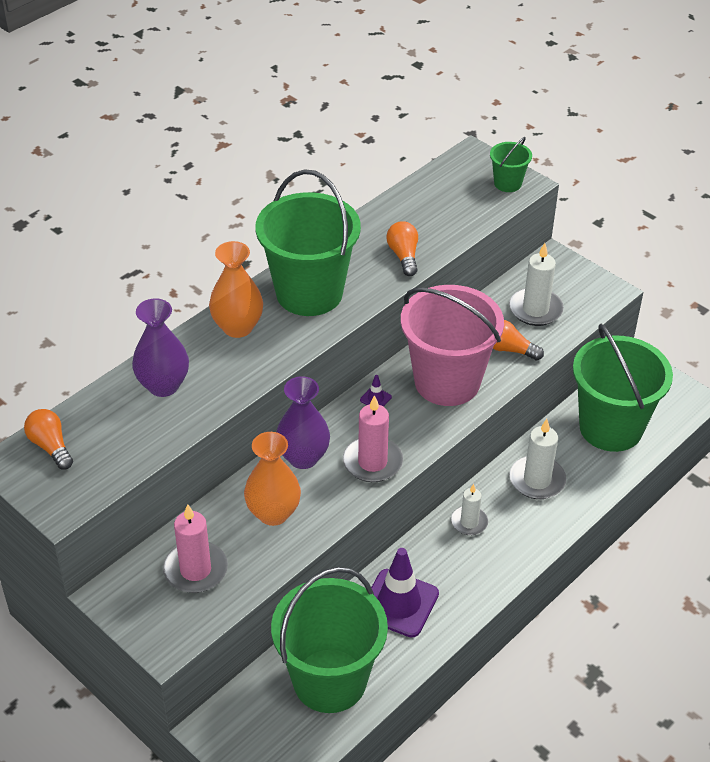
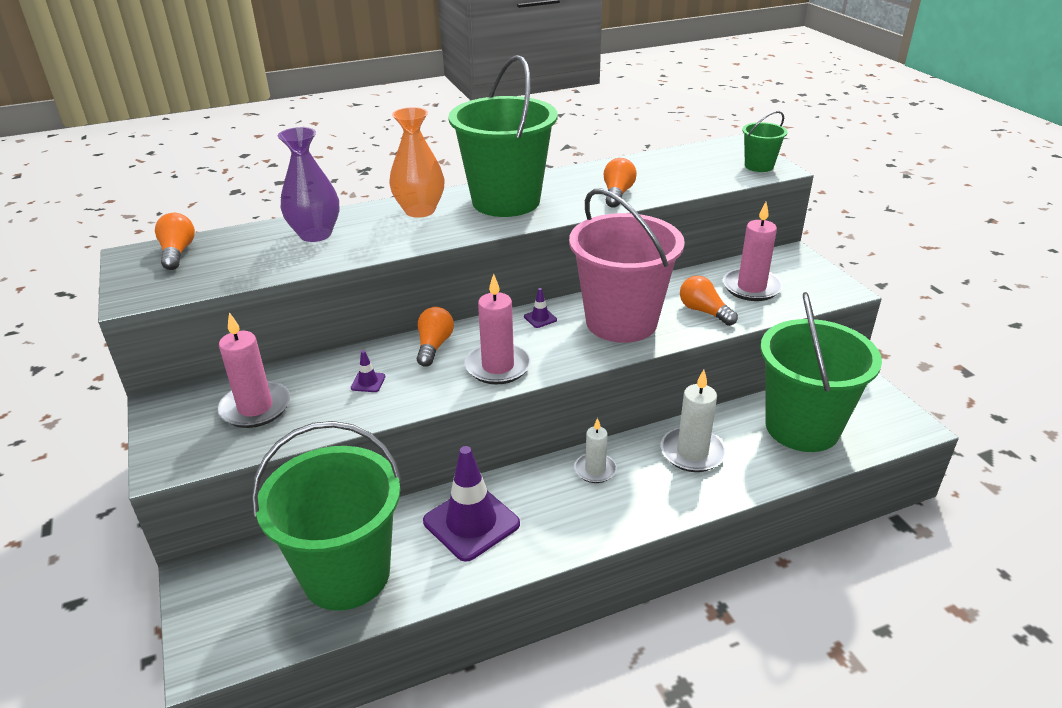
camera: 25 degrees right, 10 degrees down
(273, 513) = (368, 382): orange vase -> purple traffic cone
(303, 457) = (434, 346): purple vase -> orange light bulb
(535, 309) = (751, 287): white candle -> pink candle

